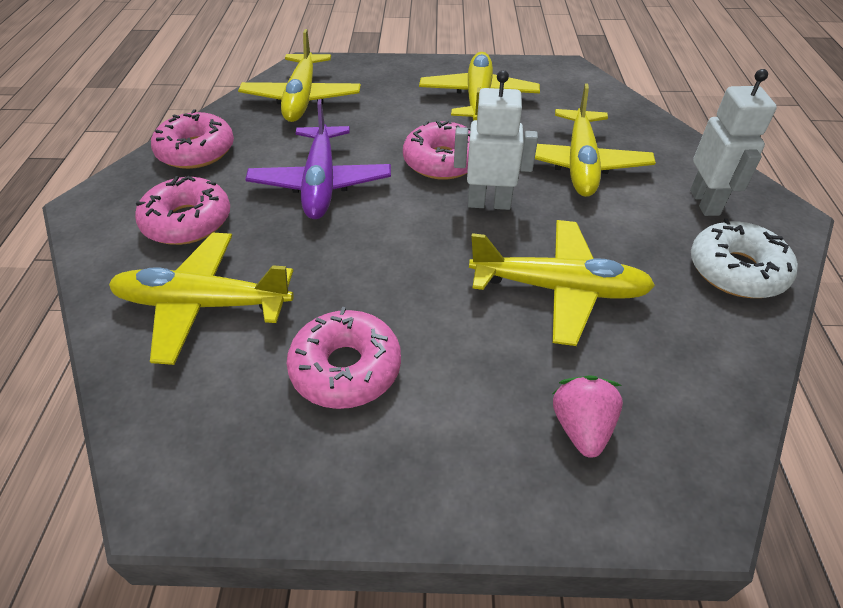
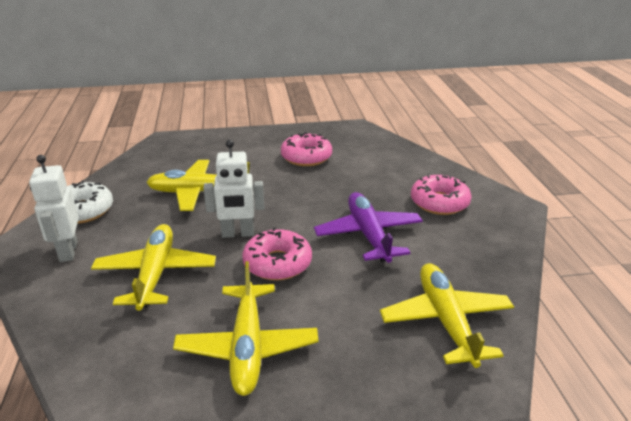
camera: 170 degrees right, 15 degrees down
(196, 151) = (488, 249): pink donut -> none
(203, 305) = (391, 169): yellow plane -> none
(581, 427) = (201, 151): pink strawberry -> none

